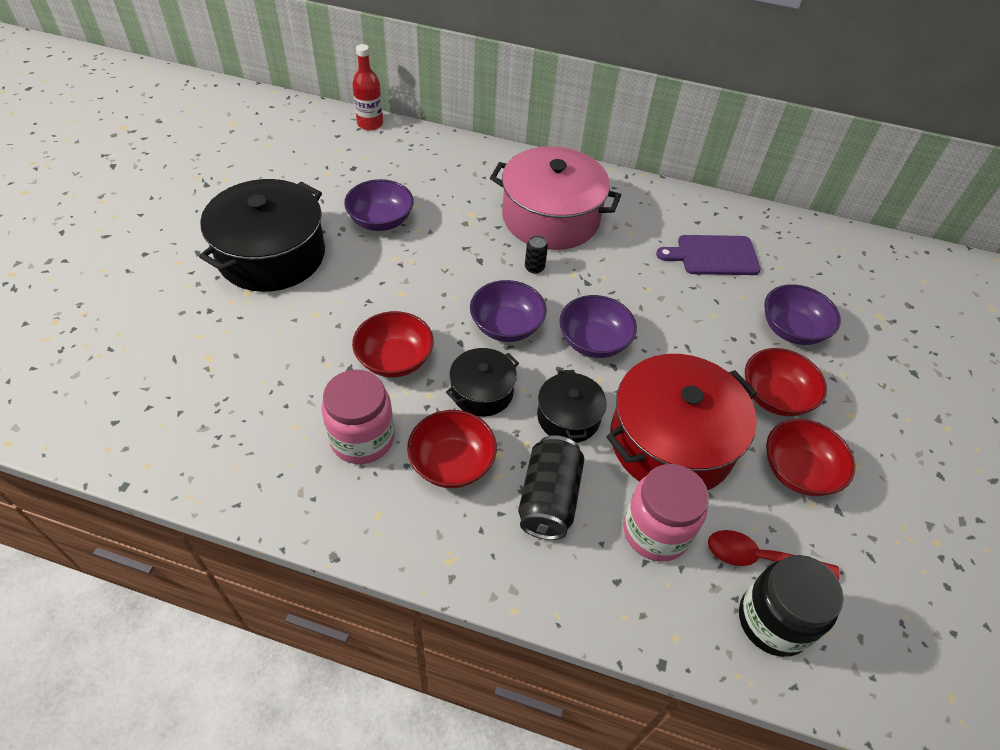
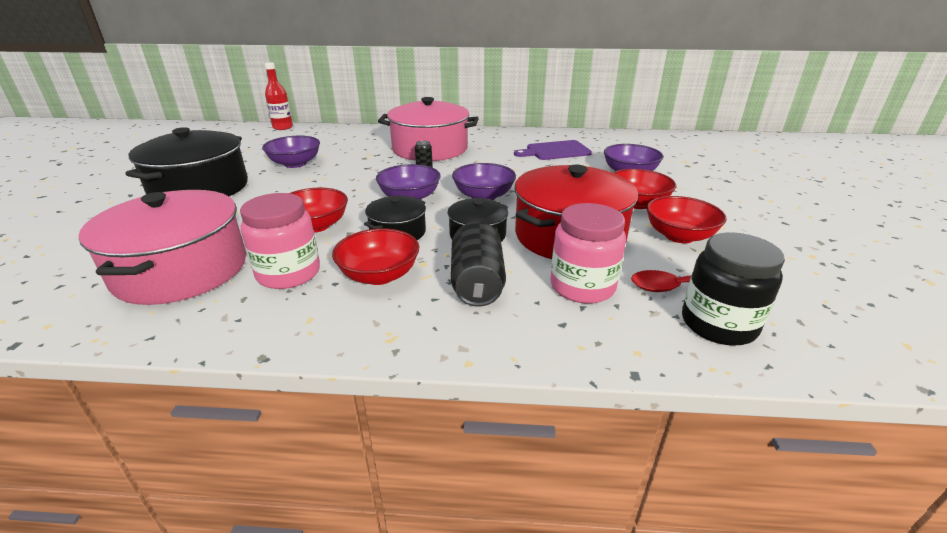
camera: 10 degrees left, 20 degrees down
(259, 408) = (181, 270): none -> pink pot

